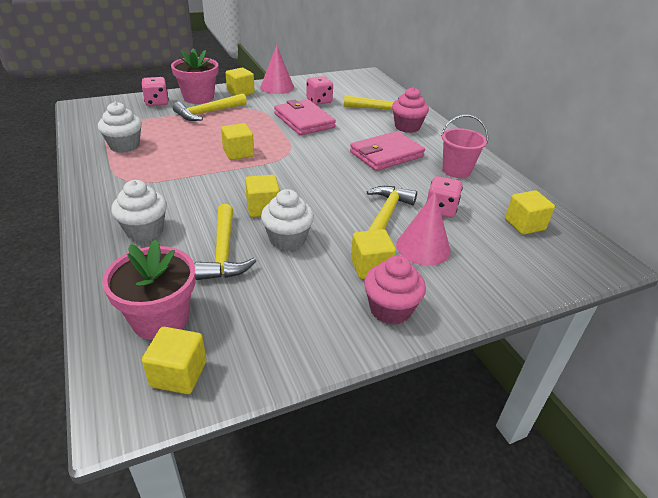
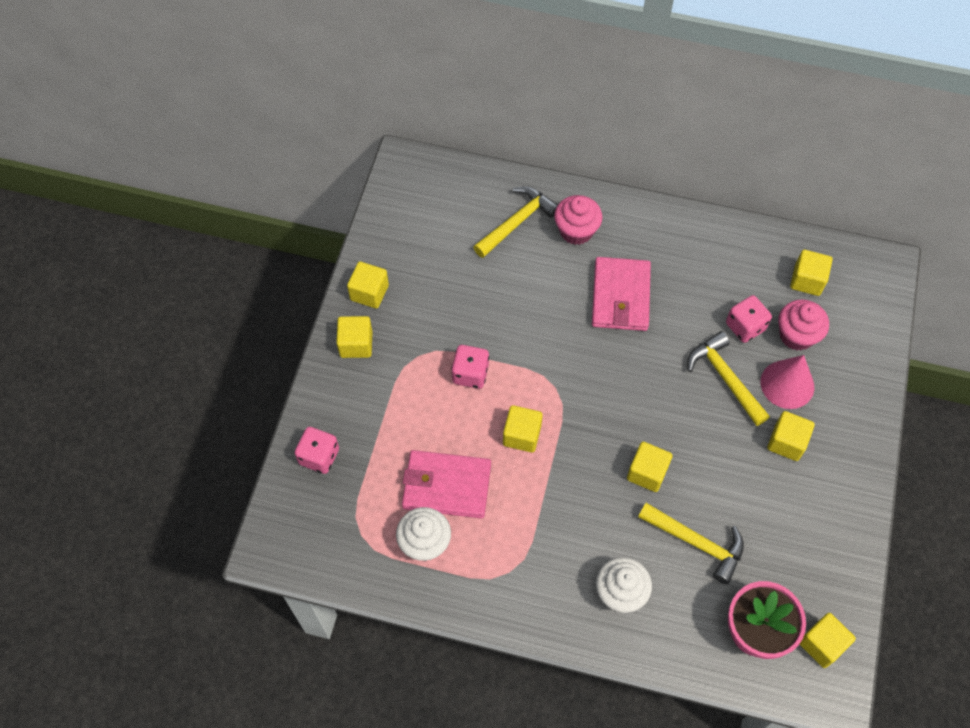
camera: 50 degrees left, 25 degrees up
(198, 97) = (338, 401): pink flower pot -> none
(208, 113) = (394, 413): yellow hammer -> none
(277, 87) = (369, 292): pink cone -> yellow cube
(287, 239) = (709, 481): white cupcake -> none
(304, 120) = (488, 323): pink wallet -> pink wallet (446, 486)
(319, 101) = (446, 273): pink dice -> pink dice (470, 374)
(390, 309) = (842, 464): pink cupcake -> pink cupcake (796, 335)
(456, 170) = (692, 259): pink bucket -> none

